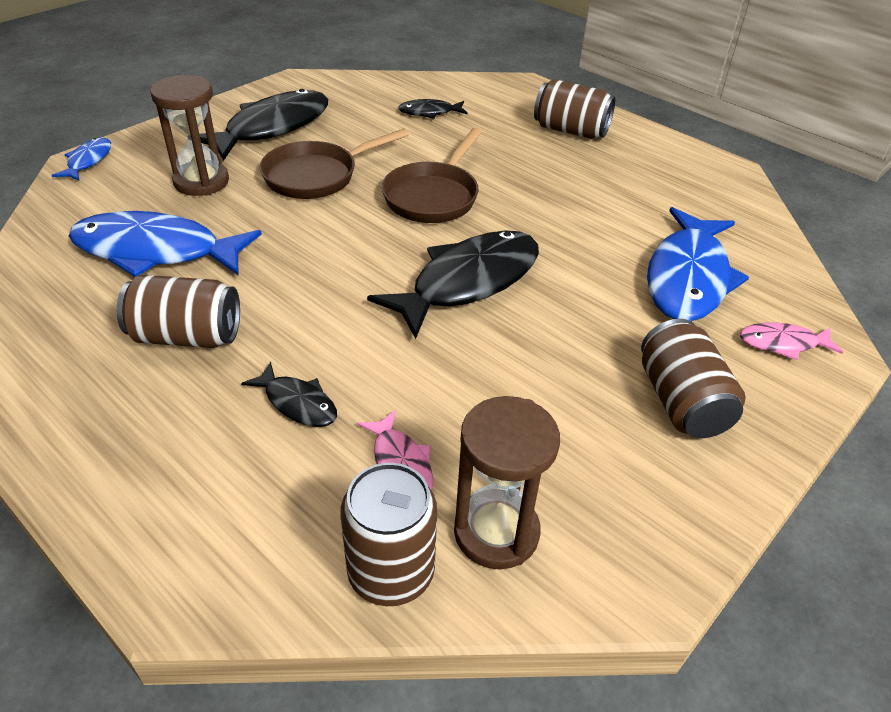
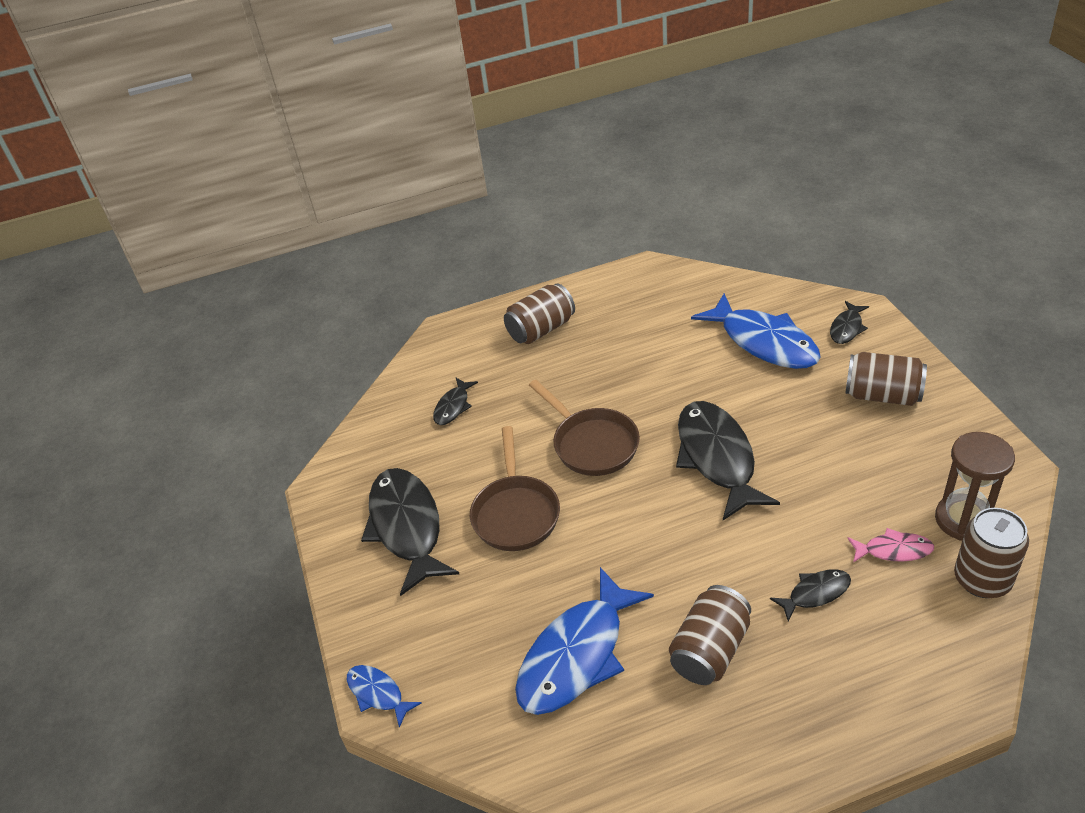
camera: 55 degrees left, 0 degrees up
(201, 182) = (476, 601): brown hourglass -> none
(783, 343) = (847, 328): pink fish -> black fish

